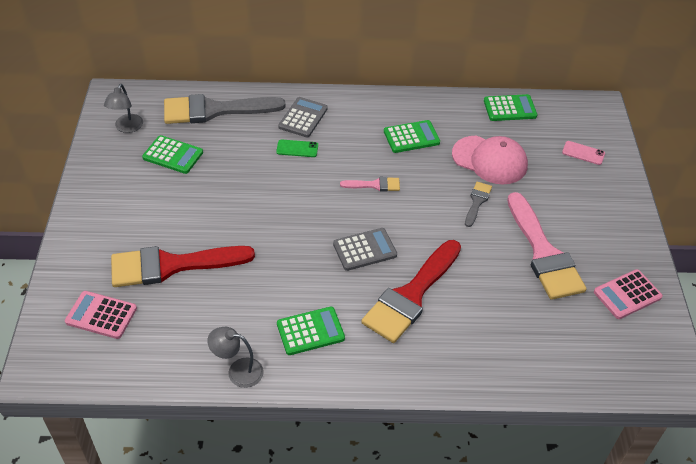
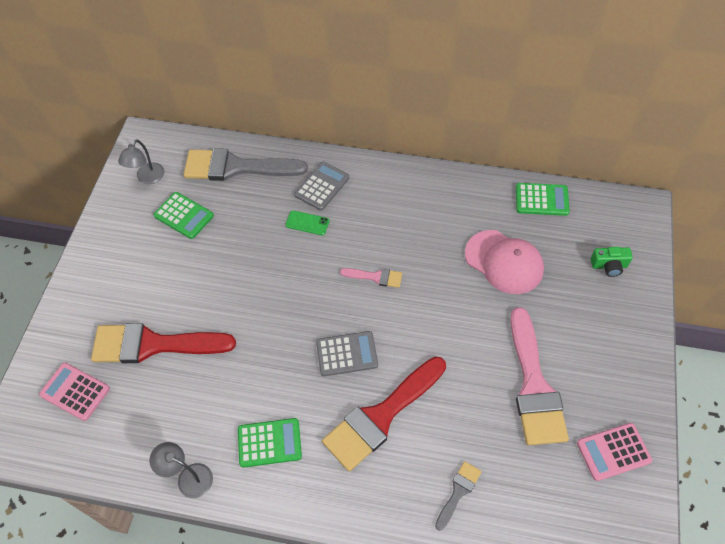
camera: 15 degrees right, 10 degrees up
(411, 137) = (427, 223): green calculator -> none
(477, 202) = (478, 312): grey brush -> grey brush (458, 492)
(583, 153) = (609, 266): pink phone -> green camera

